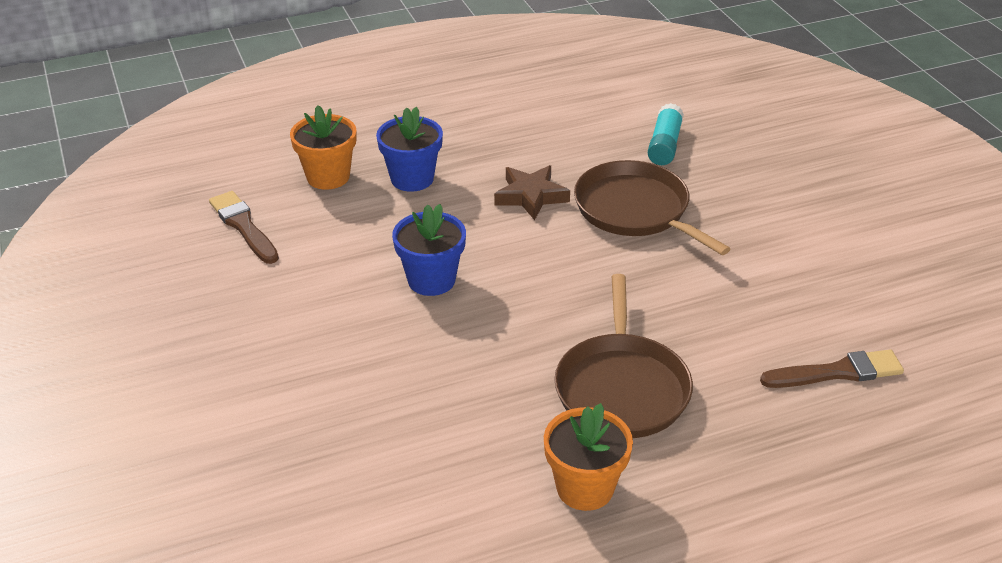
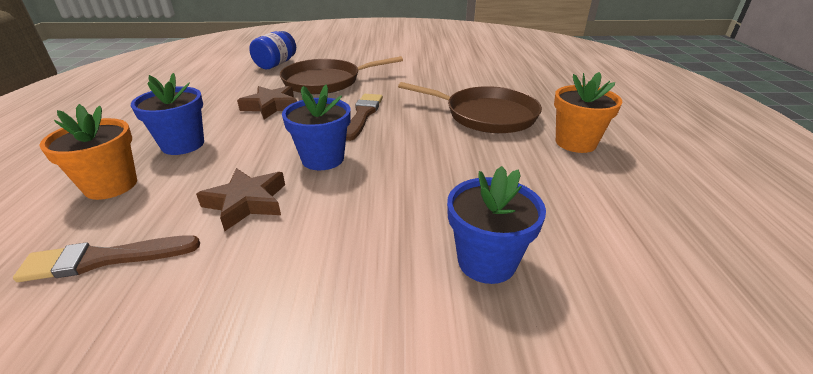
camera: 70 degrees left, 5 degrees down
(310, 433) = (486, 261): none -> blue flower pot
(336, 262) = (246, 202): none -> brown star
(664, 145) = (276, 64): turquoise glue stick -> blue jar
(837, 372) = (497, 67): brown brush -> brown brush (363, 115)

